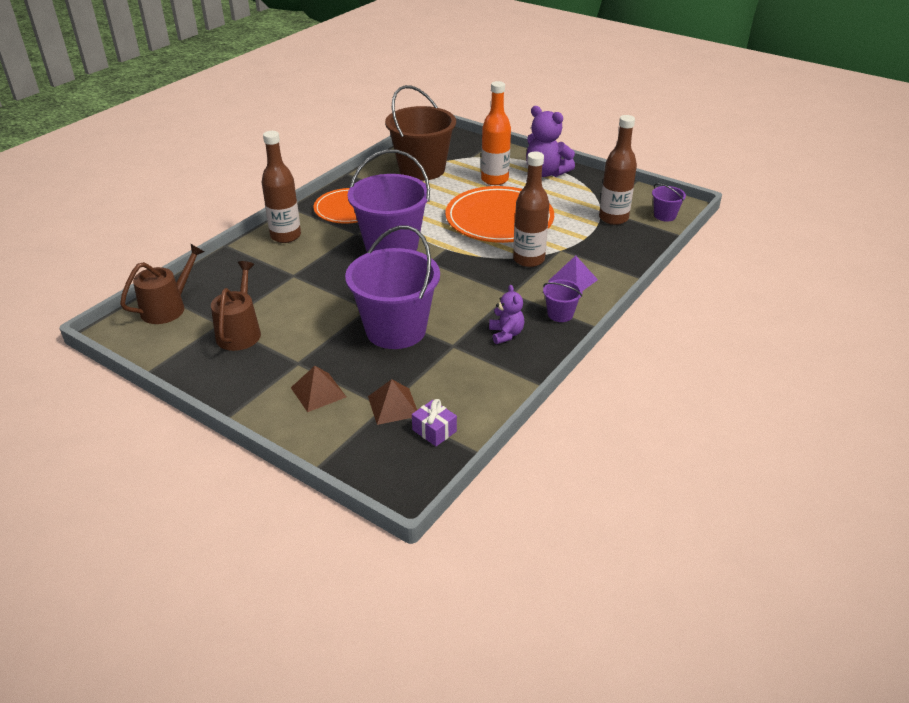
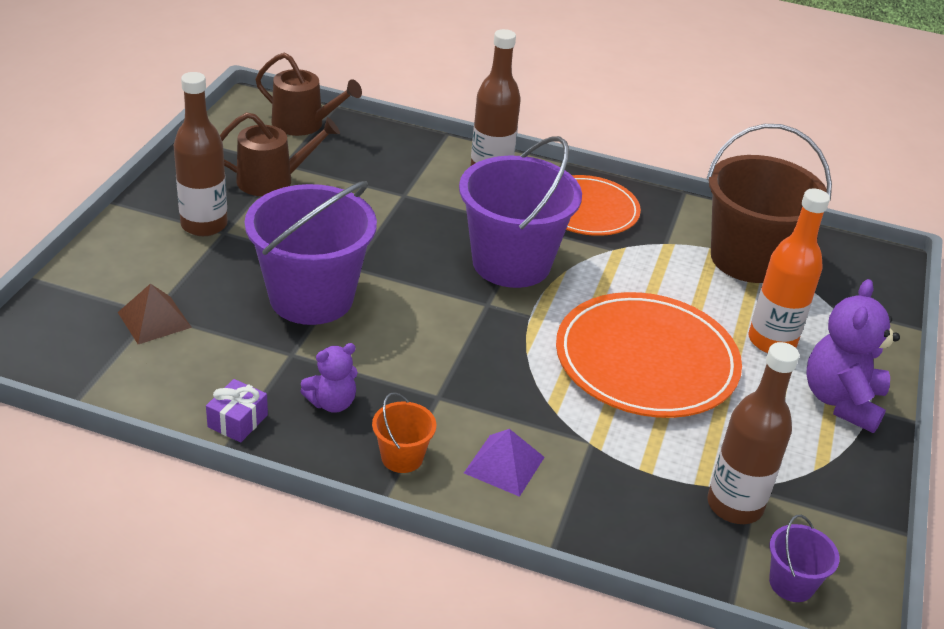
camera: 70 degrees right, 0 degrees up
(318, 392) = (171, 257): brown pyramid -> none
(434, 430) = (111, 361): purple gift -> purple gift (237, 421)
(528, 259) = (541, 407): brown bottle -> brown bottle (204, 225)
(560, 314) = (402, 457): purple bucket -> orange bucket

